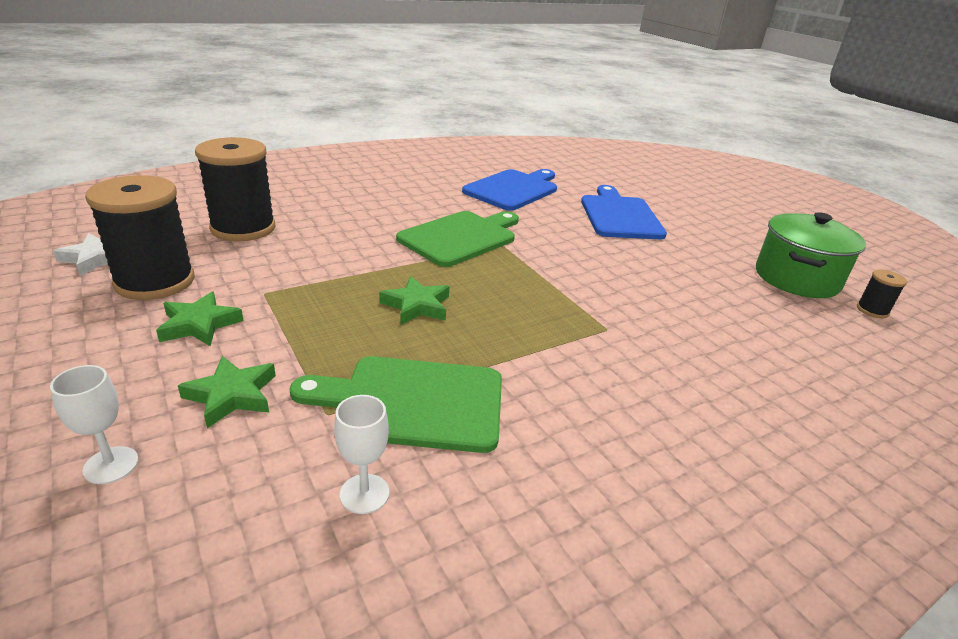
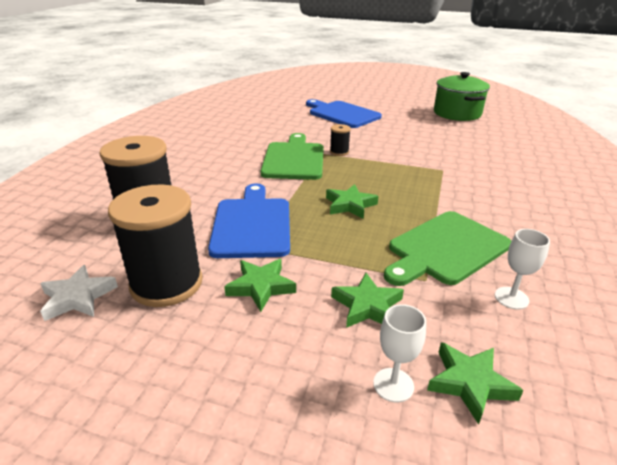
camera: 40 degrees left, 0 degrees up
(156, 519) = (470, 383): none -> green star
(513, 189) = (264, 121): blue cutting board -> blue cutting board (252, 224)
(872, 310) = (499, 115): black spool -> black spool (339, 152)

